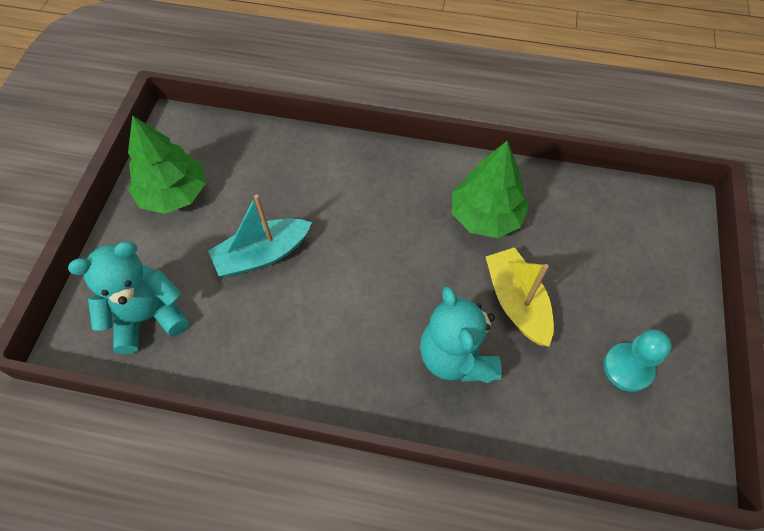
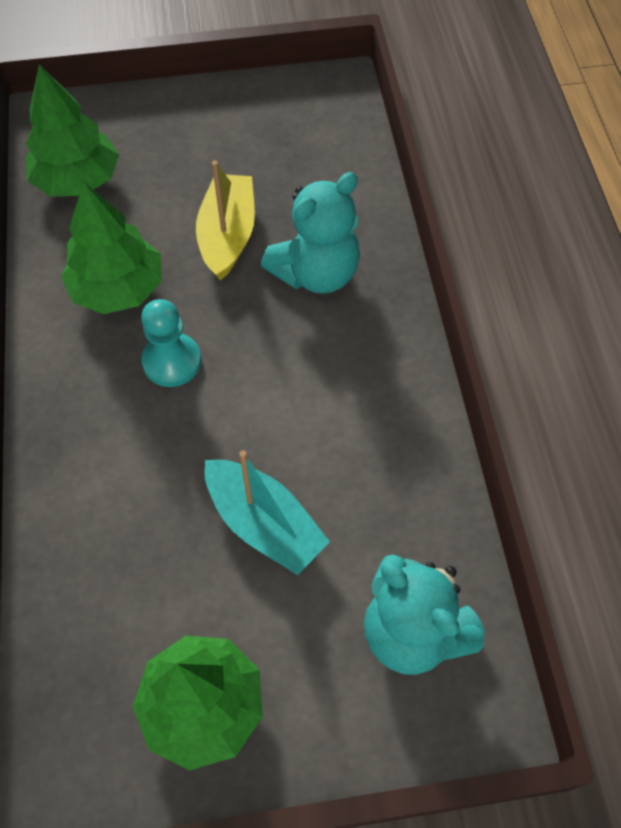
camera: 110 degrees left, 0 degrees up
(516, 302) = (228, 235): yellow boat -> yellow boat turned 135 degrees clockwise
(603, 212) = (77, 180): none -> green tree
(628, 368) = (267, 136): turquoise pawn -> turquoise pawn (172, 361)

